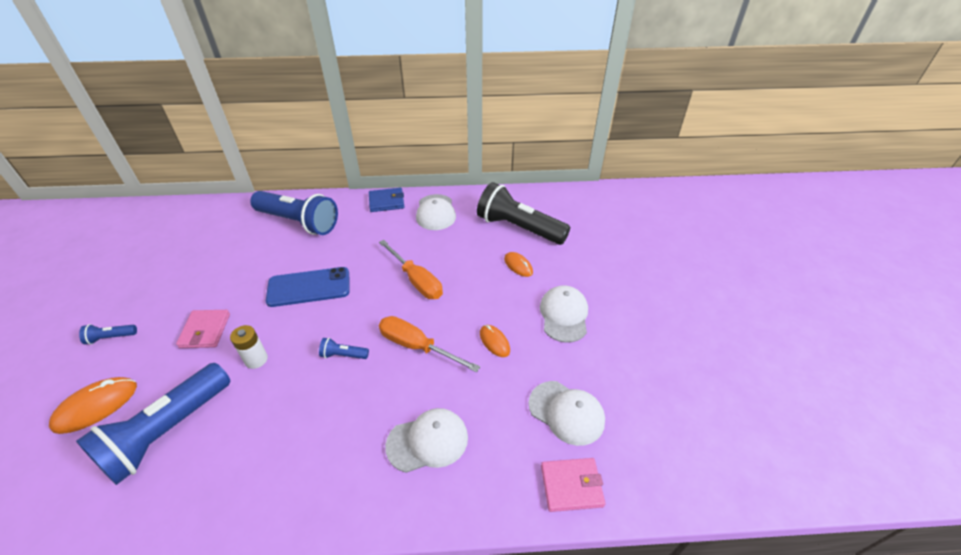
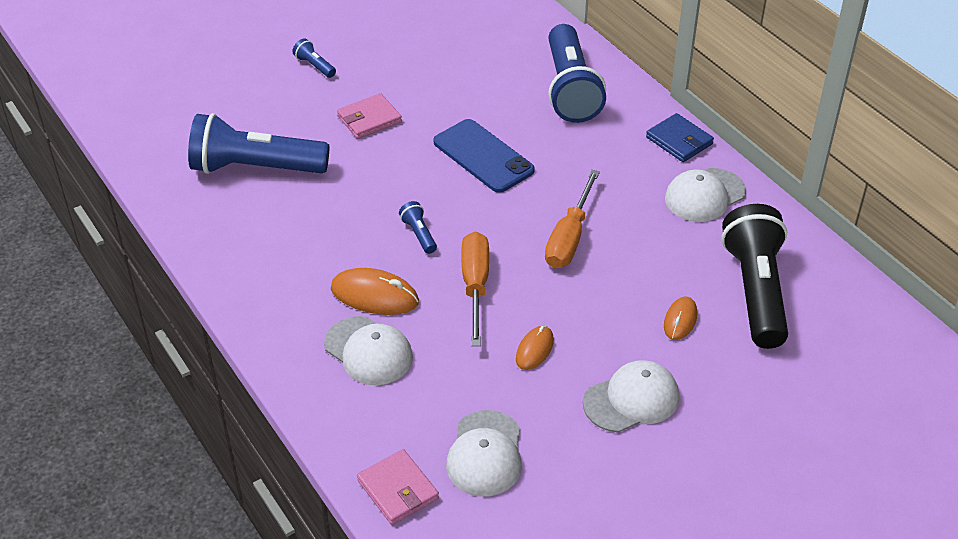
camera: 60 degrees right, 0 degrees up
(96, 406) = (247, 109): orange mouse -> orange mouse (374, 295)
(256, 359) = (365, 175): white battery -> none

